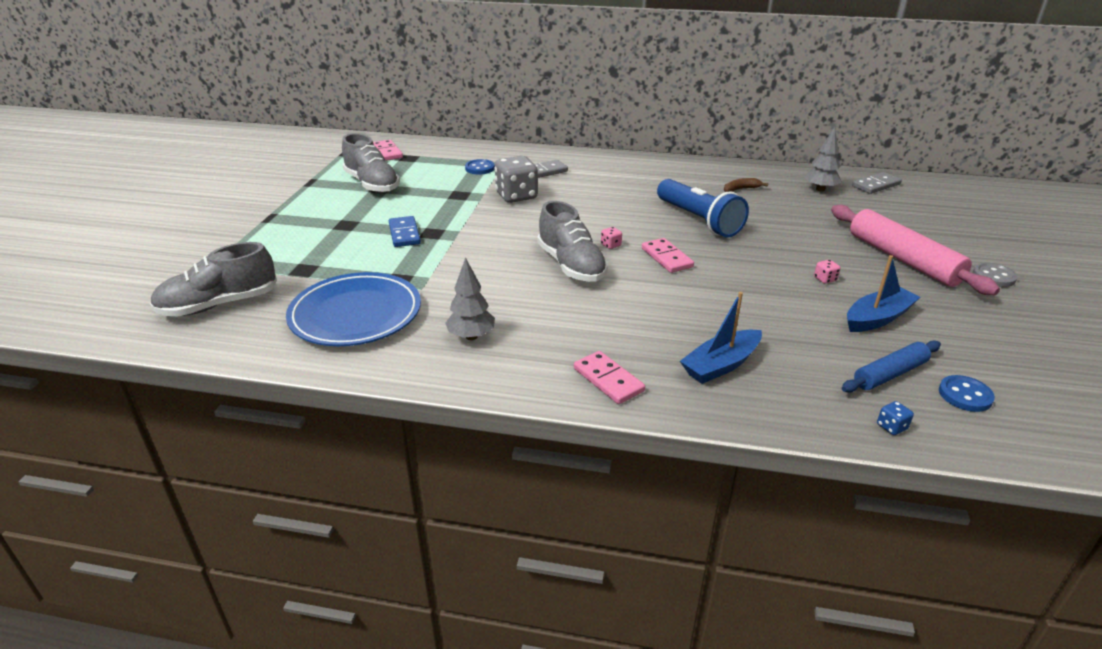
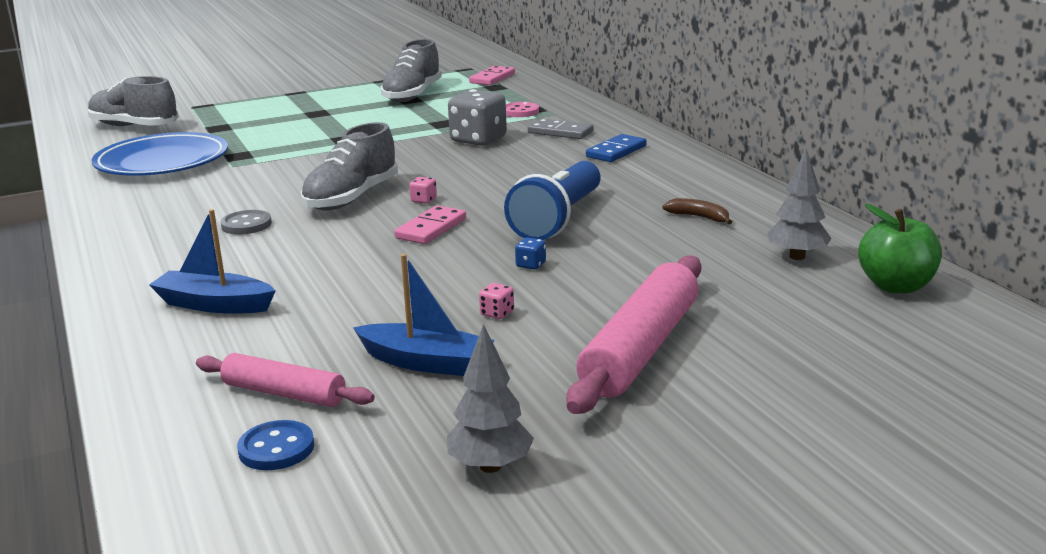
camera: 55 degrees right, 10 degrees down
(404, 234) = (327, 132): blue domino -> blue domino (616, 151)
(471, 336) = (166, 203): grey tree -> grey tree (490, 466)
(480, 168) = (520, 112): blue button -> pink button
(608, 380) = (139, 267): pink domino -> none
(876, 185) = (896, 286): grey domino -> green apple
(890, 374) = (284, 393): blue rolling pin -> pink rolling pin
(891, 427) = (160, 414): blue dice -> blue dice (531, 265)
(993, 276) = (688, 423): grey button -> grey button (246, 225)

